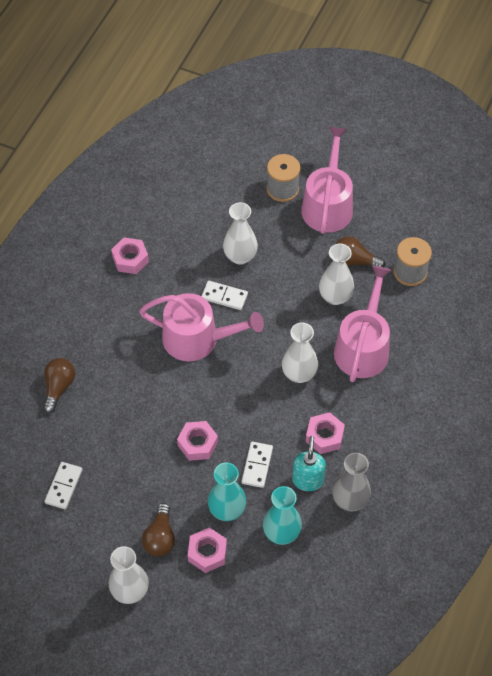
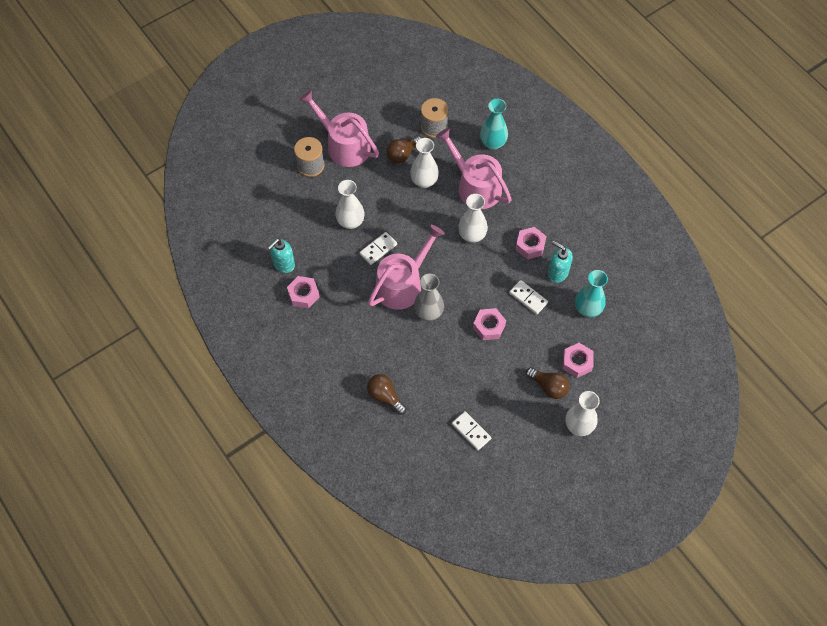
camera: 60 degrees left, 5 degrees up
(153, 225) = (283, 264): none -> turquoise soap dispenser
(227, 510) = (551, 333): turquoise vase -> turquoise vase (493, 143)
(350, 500) = (587, 256): grey vase -> grey vase (428, 312)

